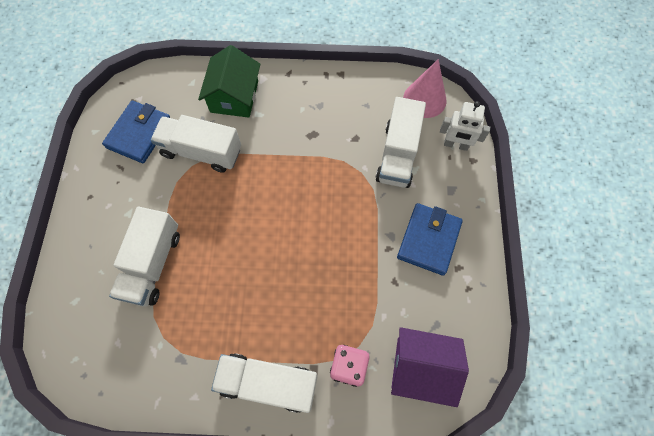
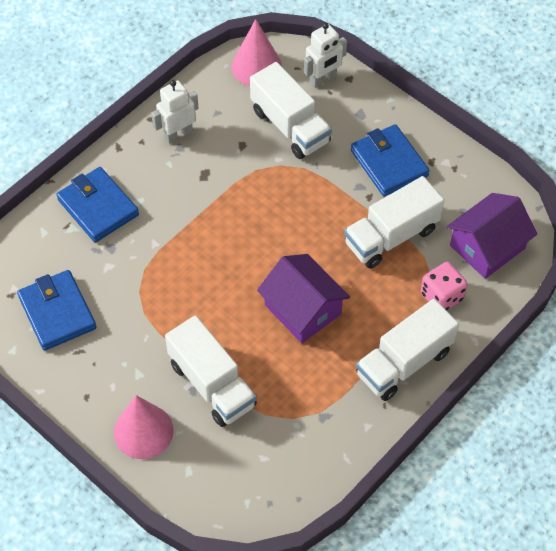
camera: 50 degrees left, 10 degrees down
(86, 249) = (143, 431): none -> pink cone
(201, 152) = (132, 273): white truck -> white truck (391, 236)
(234, 96) = (98, 207): green house -> blue wallet
(257, 276) = (302, 309): none -> purple house
(329, 96) = (178, 134): none -> white robot

